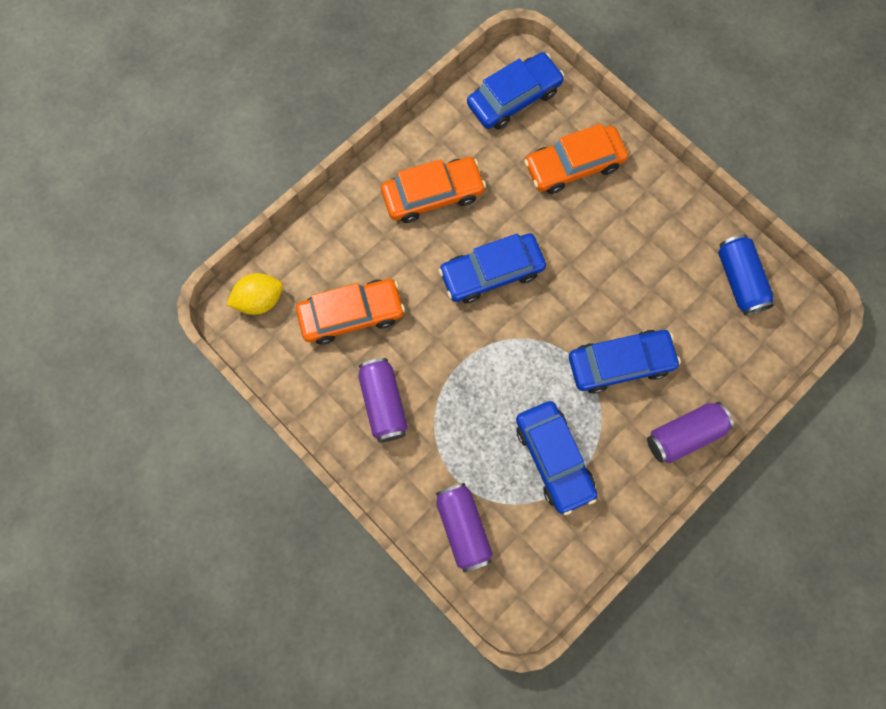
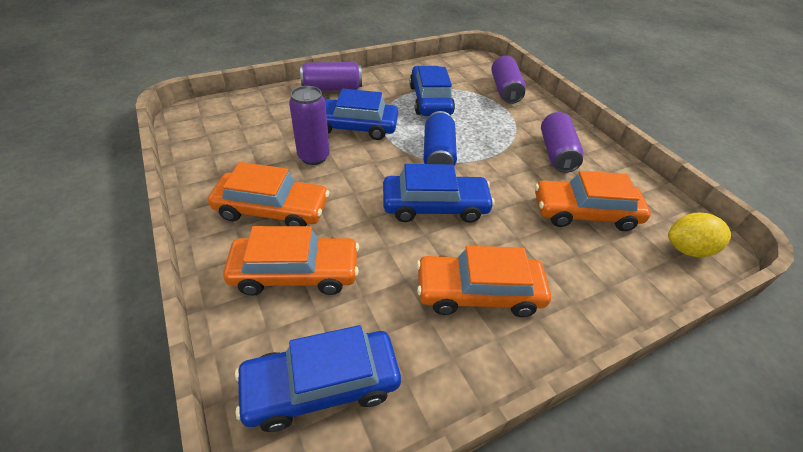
camera: 165 degrees left, 30 degrees down
(629, 217) = (272, 209): none -> orange car
(633, 297) = (313, 157): none -> purple can
(739, 280) = (215, 143): blue can -> blue can (438, 154)

